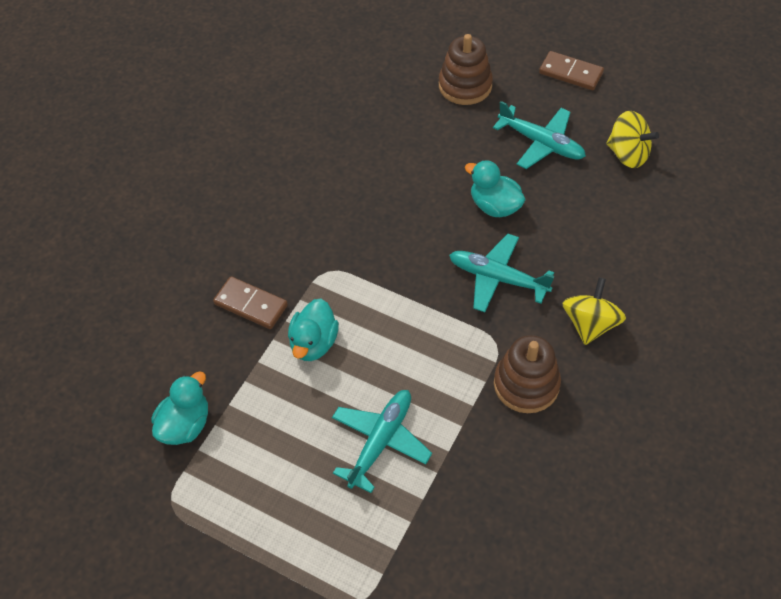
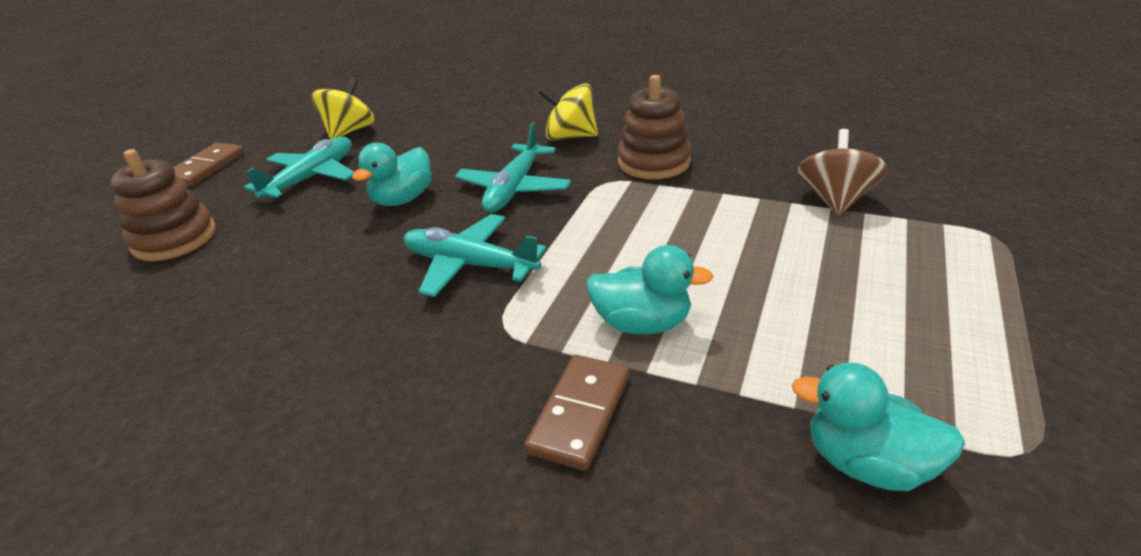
camera: 95 degrees left, 20 degrees down
(380, 442) = (775, 244): turquoise plane -> turquoise plane (470, 265)
(434, 507) = (835, 200): none -> brown spinning top

